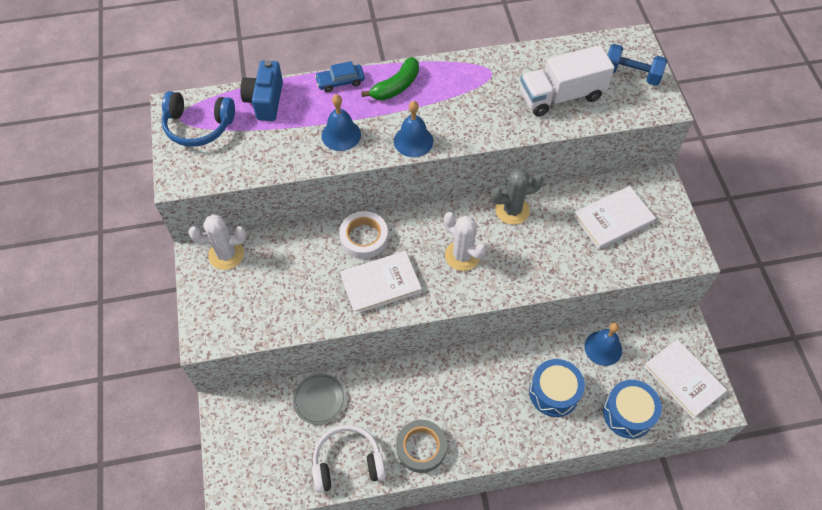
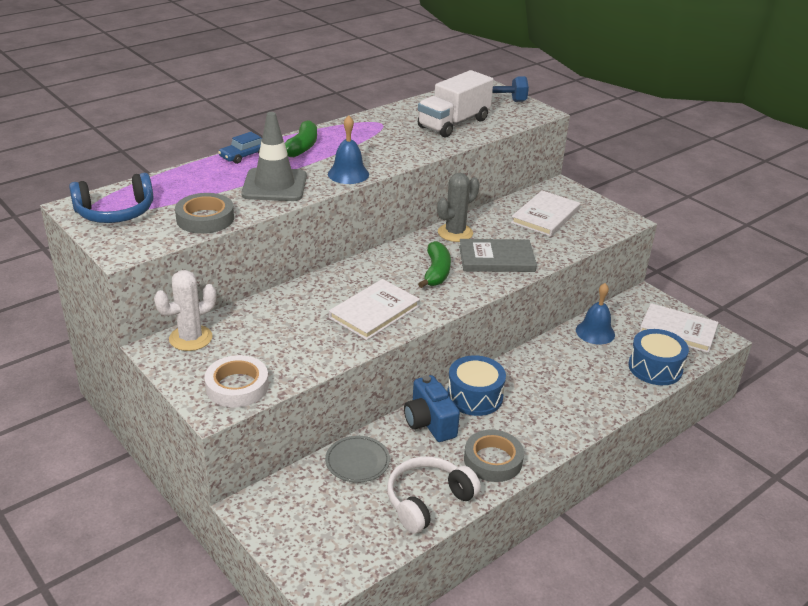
camera: 30 degrees left, 25 degrees down
(261, 160) = (205, 218): none -> grey tape
(265, 101) = (176, 182): blue camera -> blue camera (429, 423)
(341, 135) = (274, 185): blue bell -> grey traffic cone
(364, 237) = (330, 286): white tape -> white tape (237, 386)
(462, 256) = (436, 272): white cactus -> green banana
(527, 259) = (496, 259): none -> grey book
(554, 392) = (580, 376): blue drum -> blue drum (474, 396)

